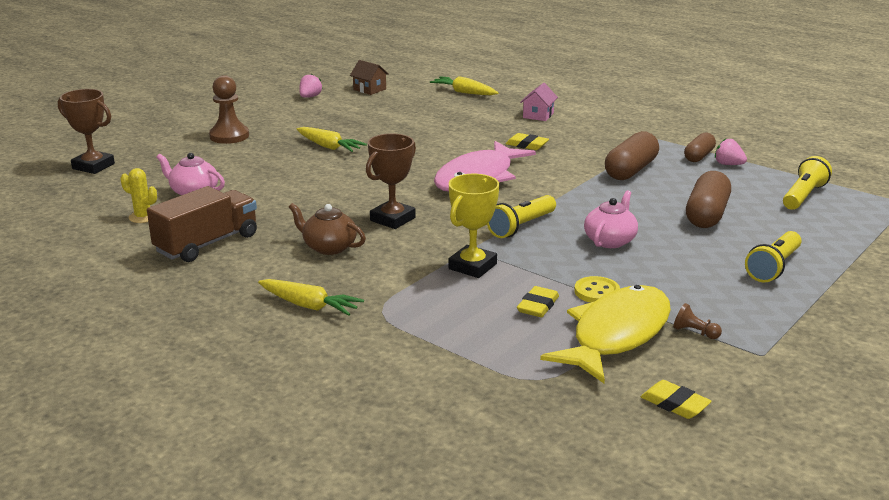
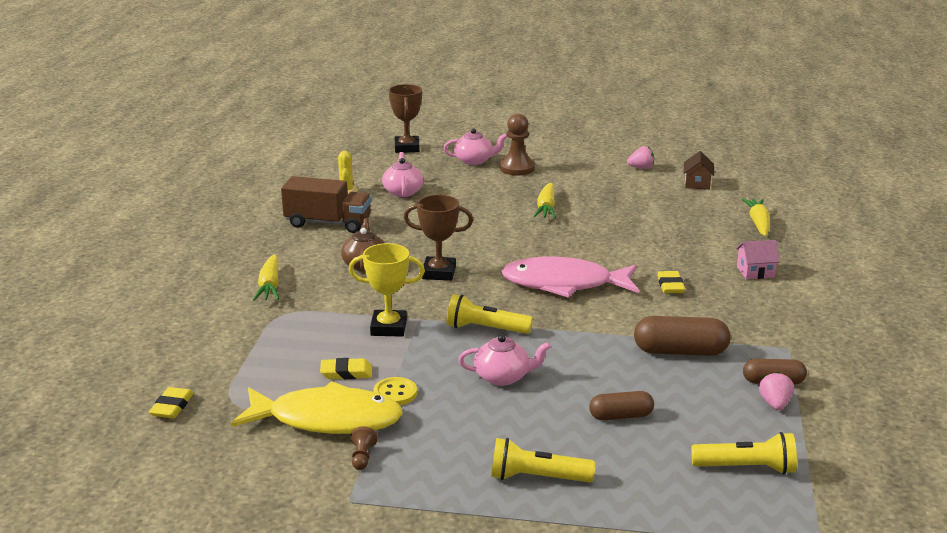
camera: 60 degrees right, 0 degrees up
(181, 147) = (474, 160): none -> pink teapot
(674, 404) = (235, 471): yellow eraser -> yellow eraser (172, 407)
(706, 215) = (621, 416): brown capsule -> brown capsule, size x0.63

